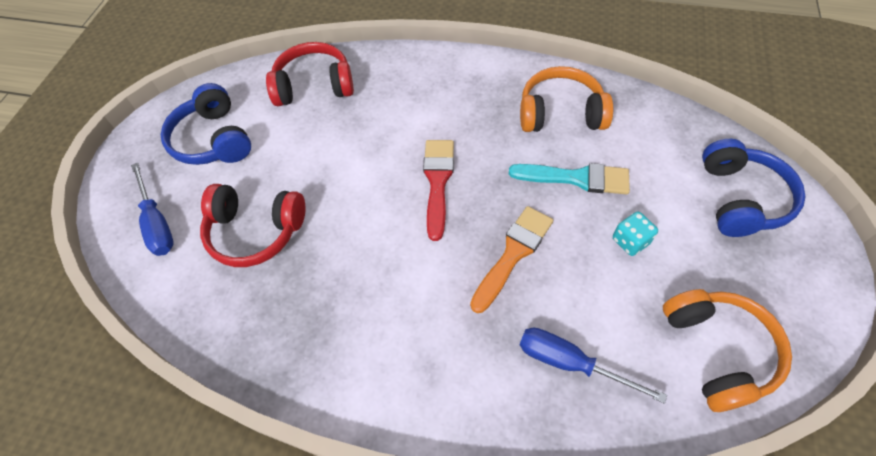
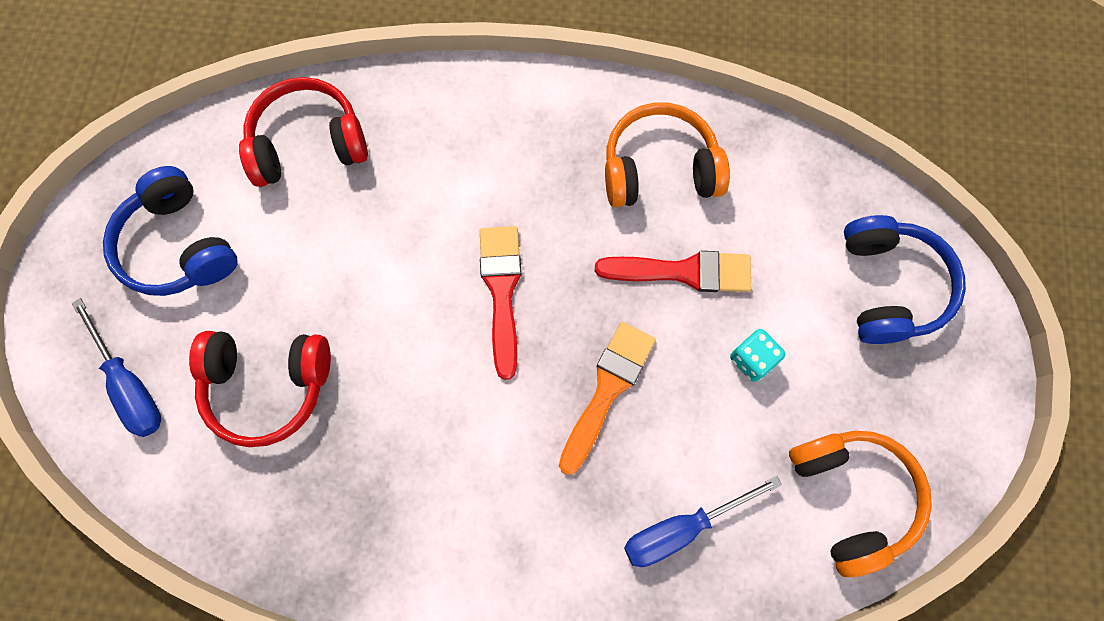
camera: 10 degrees left, 15 degrees up
(570, 363) = (682, 528): blue screwdriver -> blue screwdriver turned 45 degrees counterclockwise
(576, 178) = (683, 272): turquoise brush -> red brush

